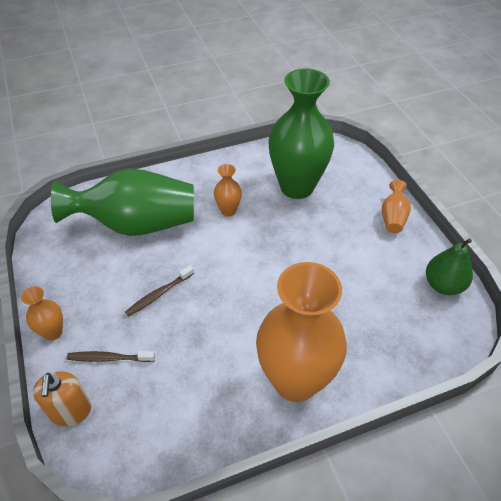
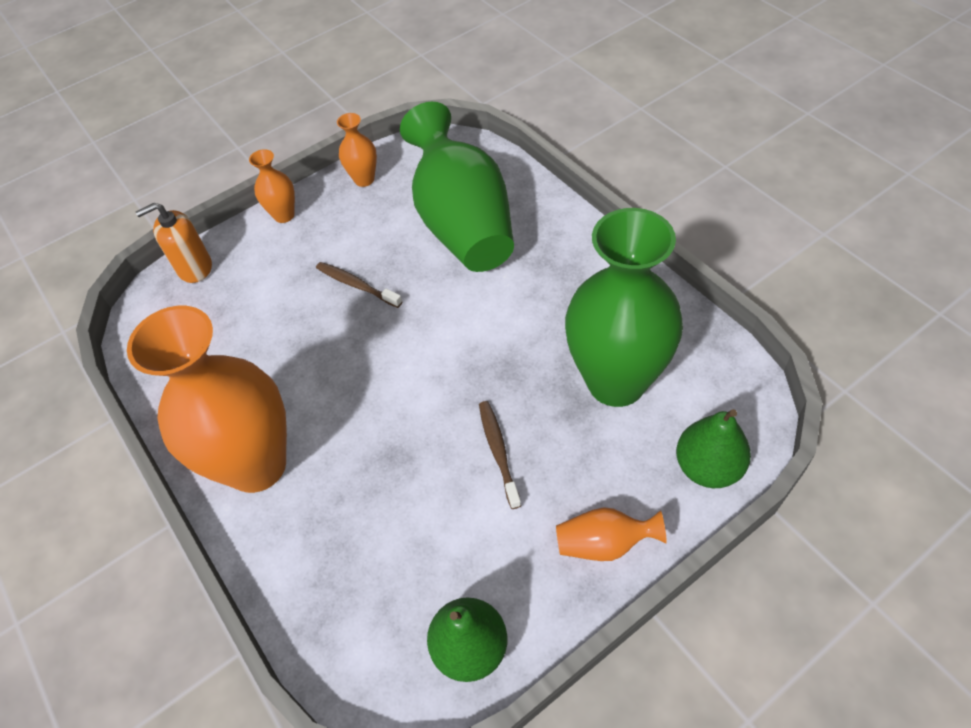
camera: 80 degrees right, 5 degrees up
(109, 358) = (260, 273): brown toothbrush -> brown toothbrush (498, 452)
(228, 211) = (526, 310): orange vase -> orange vase (364, 179)
(359, 169) = (708, 467): none -> green pear

